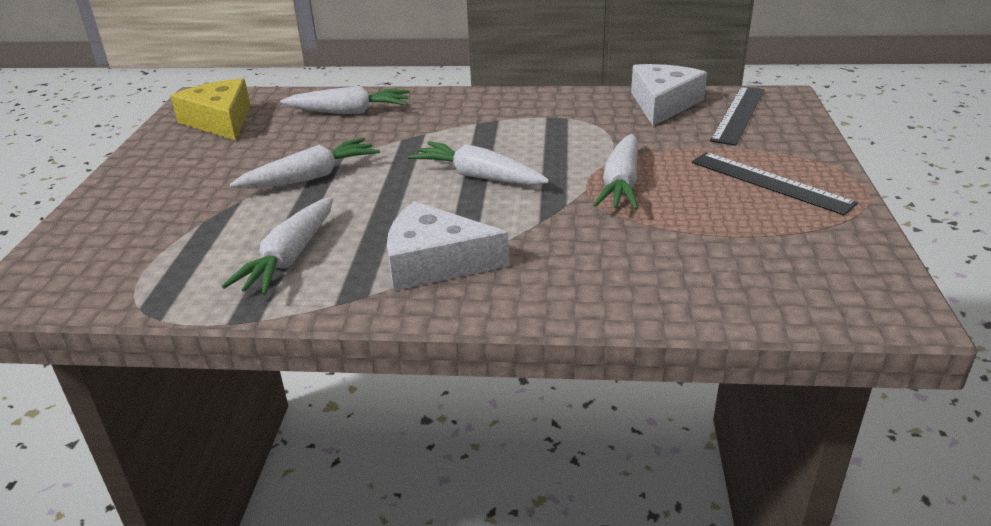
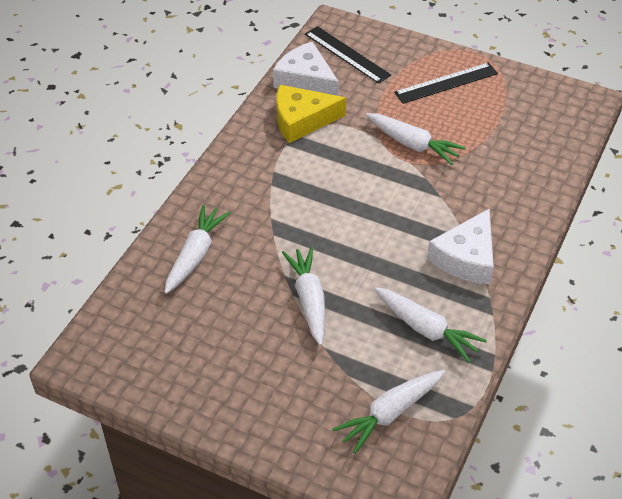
camera: 70 degrees left, 15 degrees up
(220, 121) = (152, 347): yellow cheese -> yellow cheese (302, 120)
(478, 176) = (362, 208): white carrot -> white carrot (389, 414)

